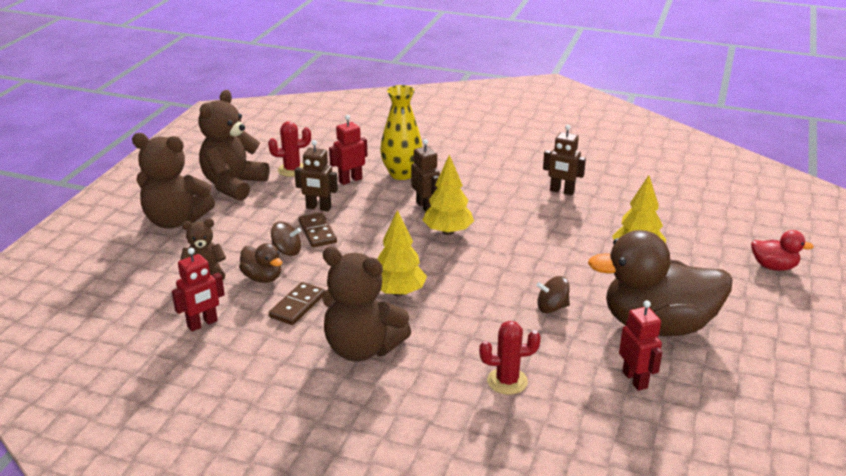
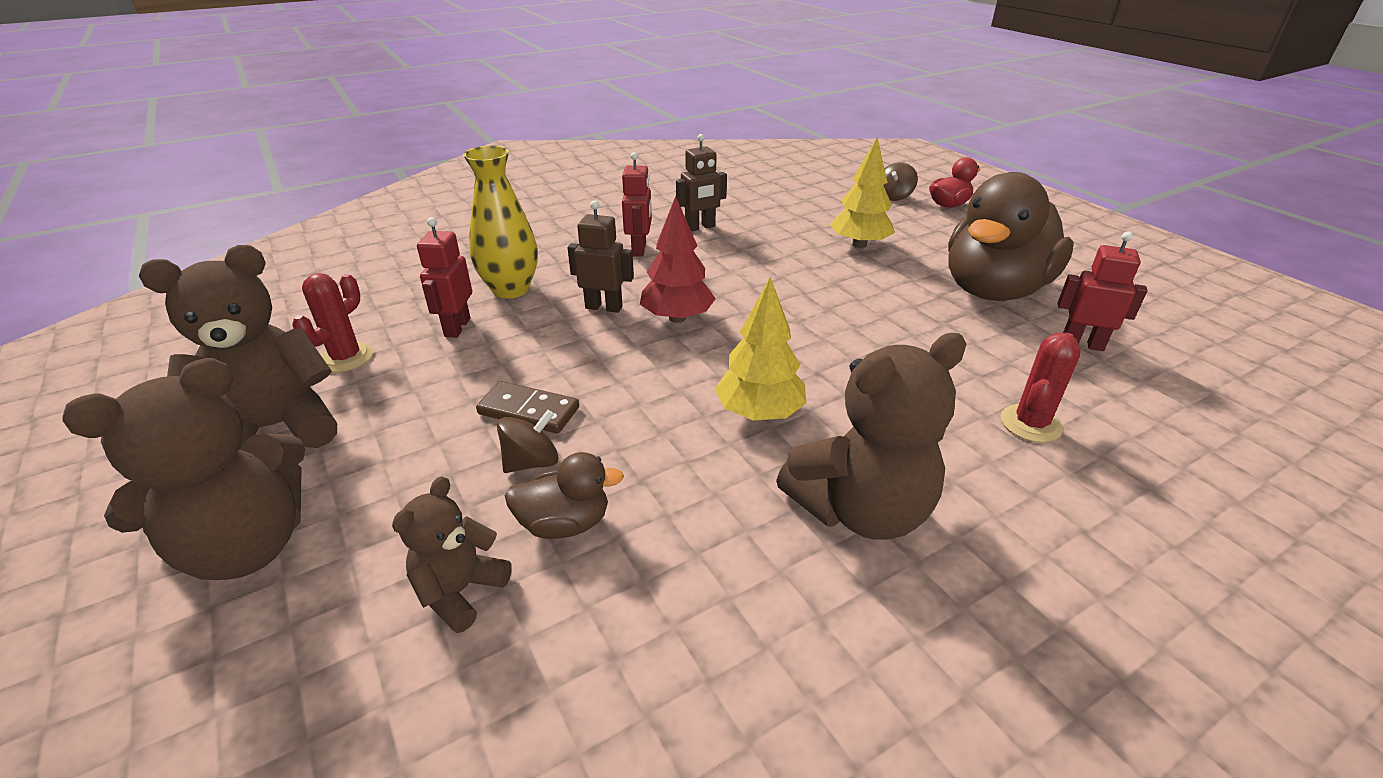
camera: 50 degrees left, 5 degrees up
(202, 324) = (604, 676): red robot -> red robot (639, 249)
(233, 185) = (275, 428): brown teddy bear -> brown teddy bear turned 90 degrees clockwise
(297, 306) = (685, 523): brown domino -> none
(318, 208) = (474, 381): brown robot -> none
(448, 232) = (677, 318): yellow tree -> red tree
(552, 307) = (906, 328): brown spinning top -> brown spinning top (894, 196)

